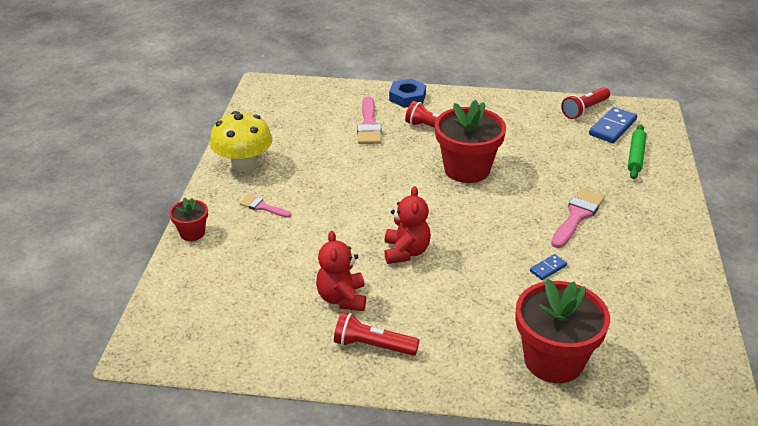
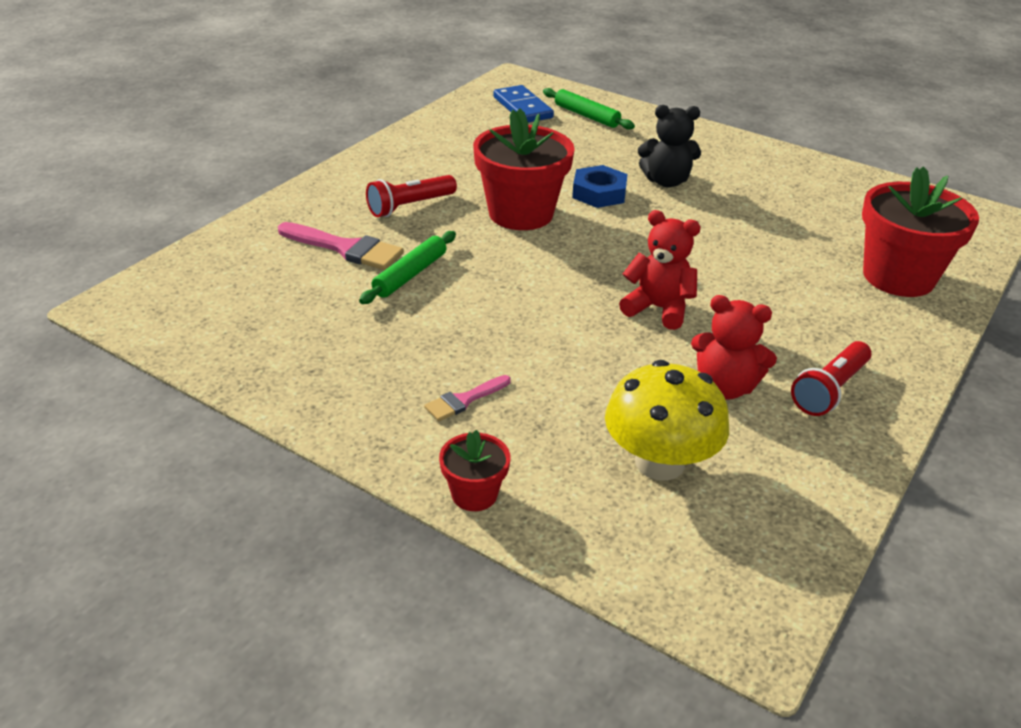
camera: 65 degrees left, 0 degrees up
(244, 164) = (330, 388): yellow mushroom -> yellow mushroom (659, 462)
(362, 153) = (410, 275): none -> green rolling pin
(407, 97) = (312, 200): blue nut -> blue nut (599, 193)
(548, 268) = (747, 229): blue domino -> none
(577, 216) = (666, 181): pink brush -> black teddy bear
(584, 110) = (472, 109): red flashlight -> none

